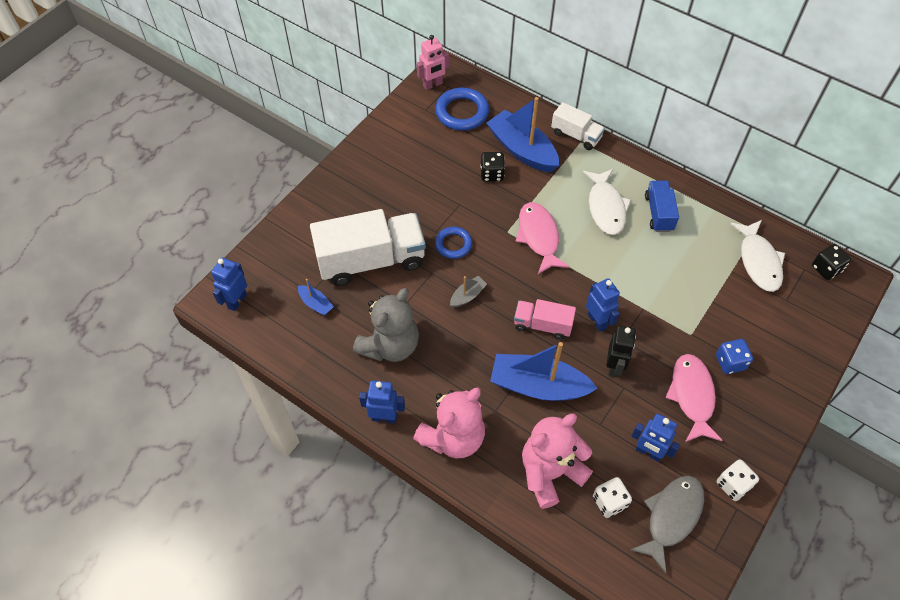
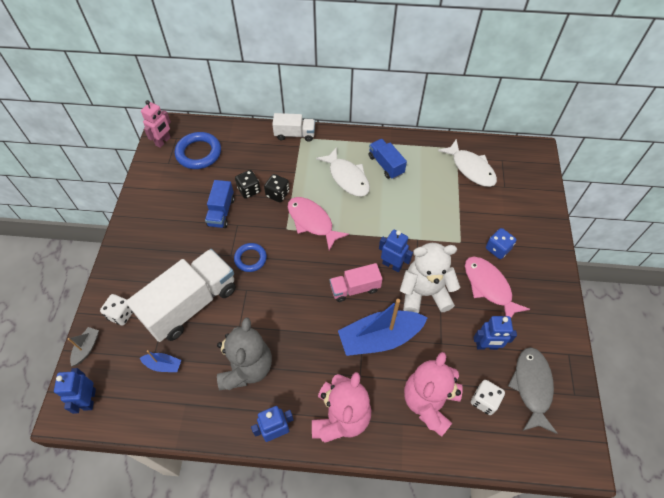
camera: 30 degrees left, 0 degrees up
(451, 184) = (221, 212): none -> blue truck
(468, 296) = (285, 294): grey boat -> grey boat (87, 348)
(522, 150) = (261, 162): blue boat -> none
(614, 366) = (424, 293): black robot -> white teddy bear
(733, 485) = (555, 338): white dice -> white dice (121, 314)
(826, 269) = (514, 153): black dice -> black dice (277, 194)

